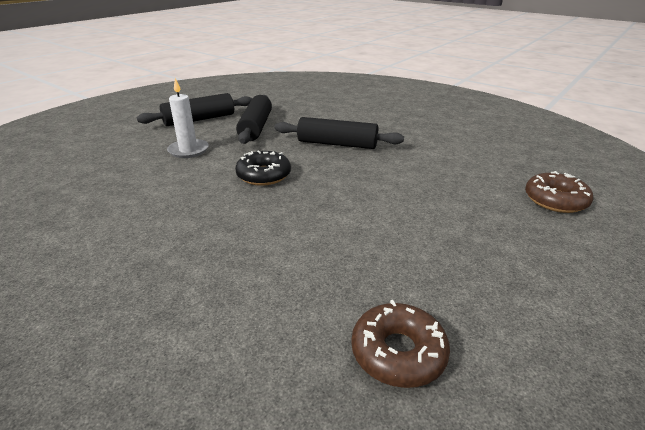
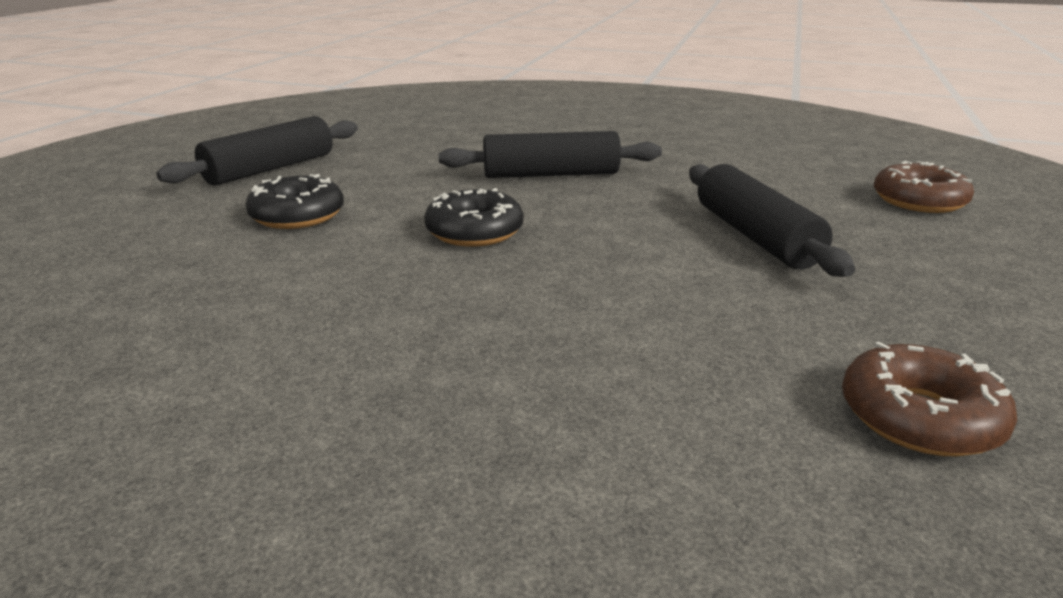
camera: 20 degrees left, 5 degrees down
(188, 150) = (297, 215): white candle -> black donut
(256, 127) = (389, 168): black rolling pin -> black rolling pin (755, 236)

